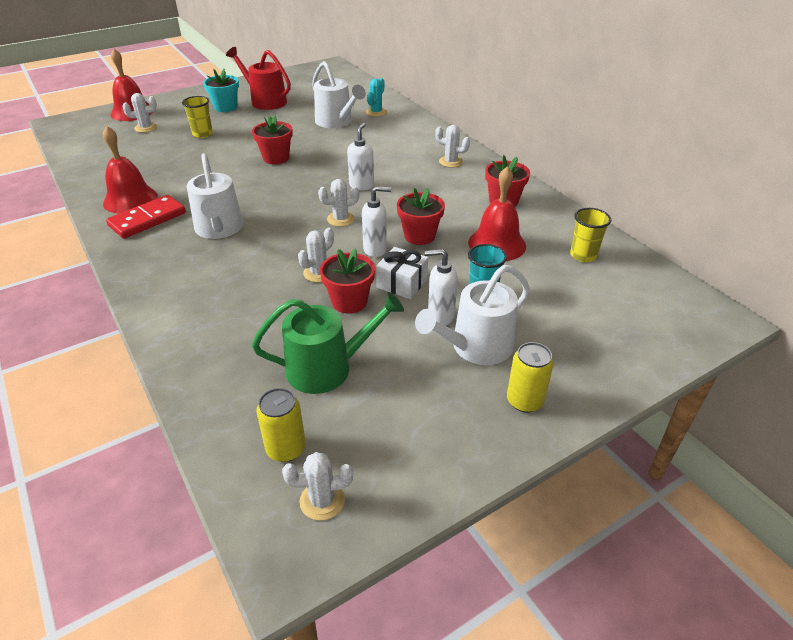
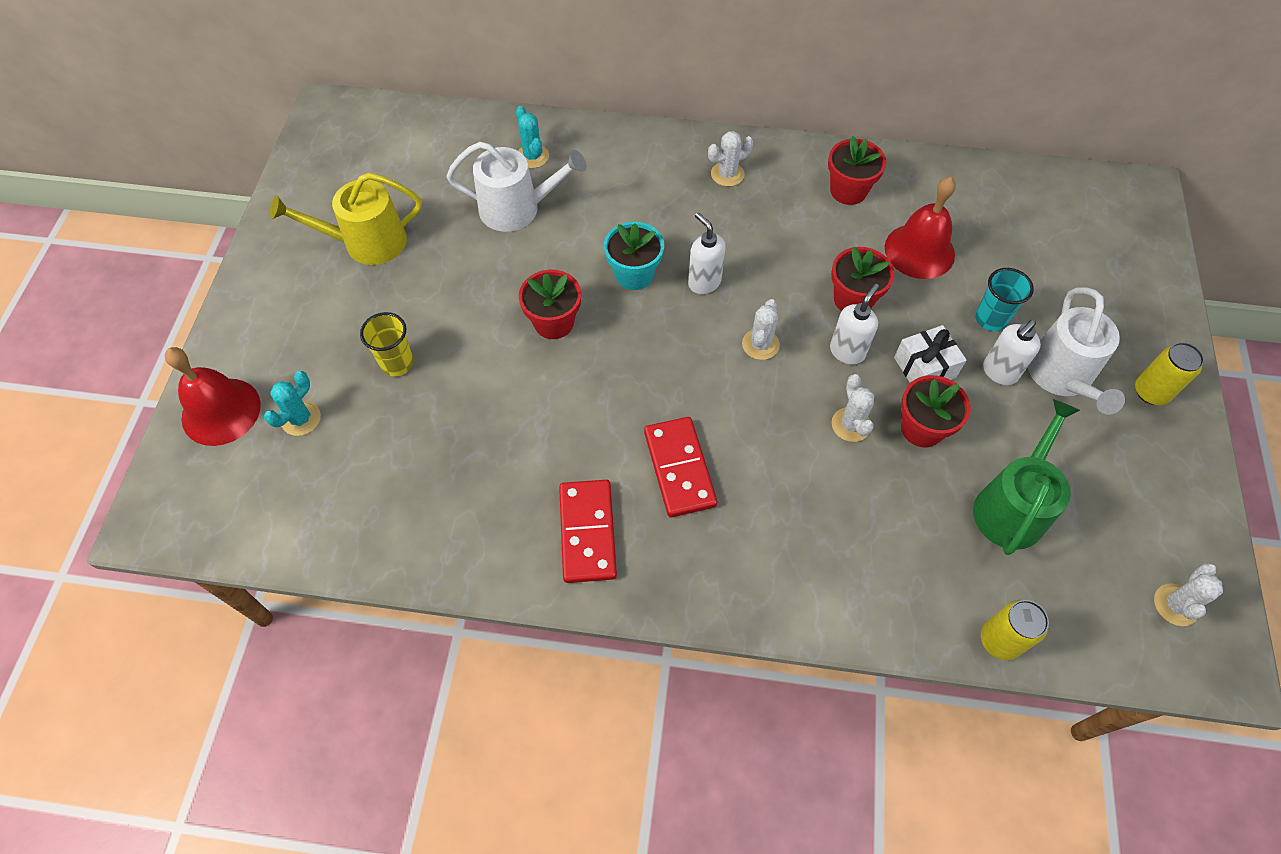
camera: 50 degrees left, 20 degrees up
(130, 199) = (514, 529): red bell -> none
(146, 128) = (301, 419): white cactus -> turquoise cactus
(219, 229) = (679, 468): white watering can -> red domino
(225, 107) = (336, 295): turquoise flower pot -> turquoise flower pot (634, 274)
(265, 101) = (367, 242): red watering can -> yellow watering can
(286, 448) = (1099, 599): yellow can -> yellow can (999, 640)
(583, 255) = (990, 204): yellow cup -> none

